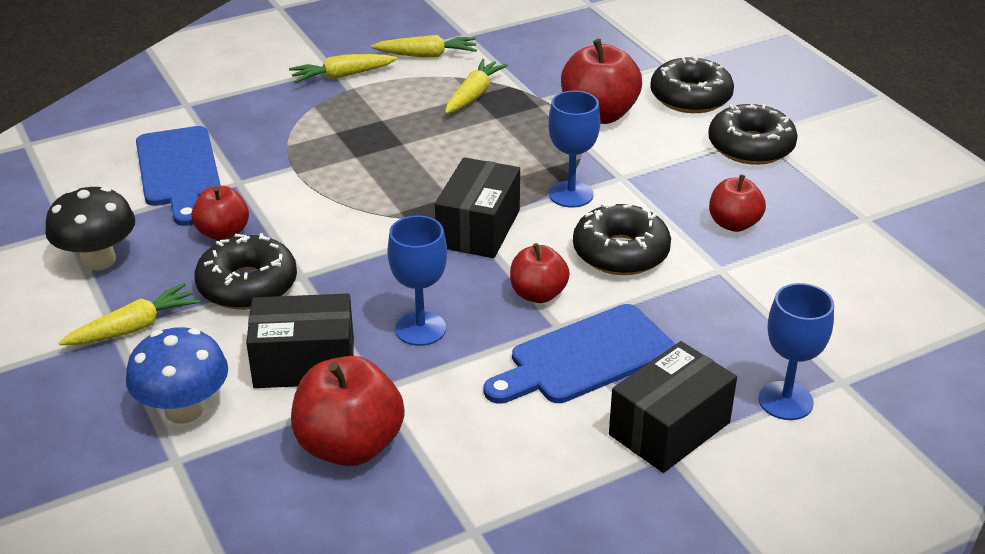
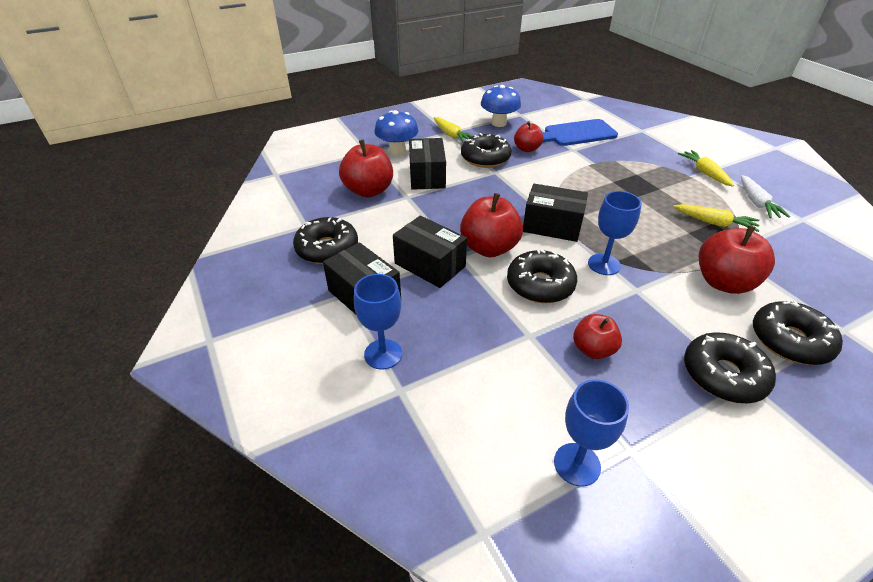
camera: 90 degrees right, 5 degrees up
(98, 260) = (499, 123): black mushroom -> blue mushroom
(420, 329) = (454, 207): blue goblet -> blue goblet (577, 464)
(427, 55) = (756, 203): yellow carrot -> white carrot
(538, 294) = (489, 248): red apple -> red apple, size x1.63
(548, 488) = (327, 248): none -> black donut
(585, 357) = (430, 265): blue cutting board -> black box

